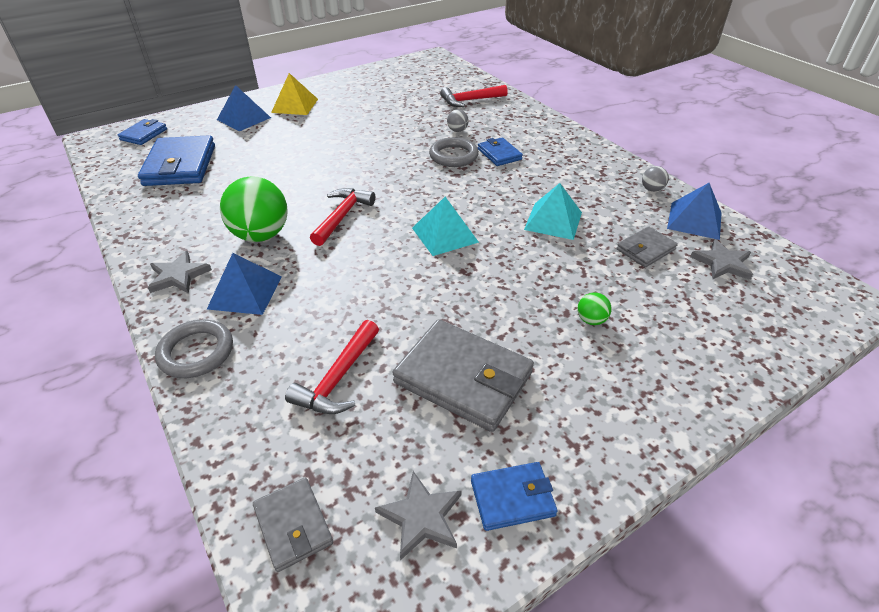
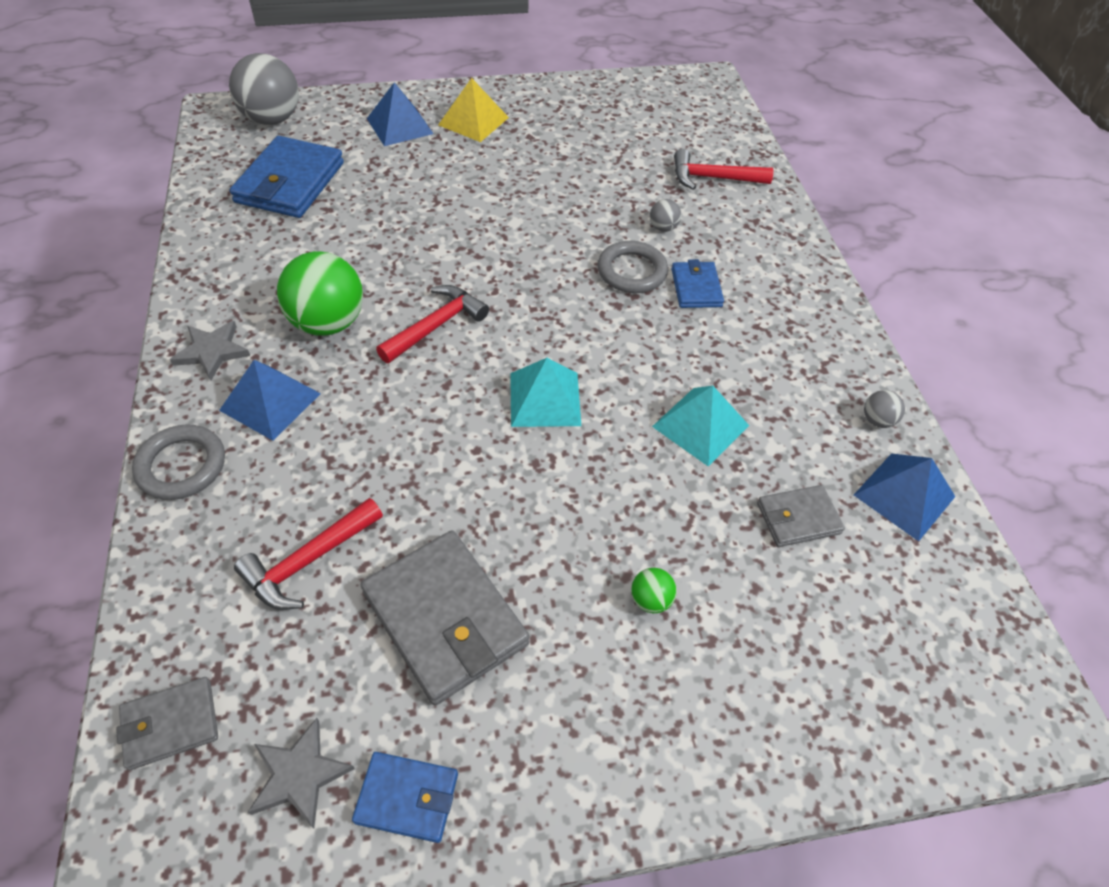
camera: 20 degrees right, 10 degrees up
(144, 134) = (272, 119): blue wallet -> grey ball
(293, 525) = (170, 724): grey wallet -> grey wallet turned 75 degrees clockwise
(722, 263) = (894, 581): grey star -> none

